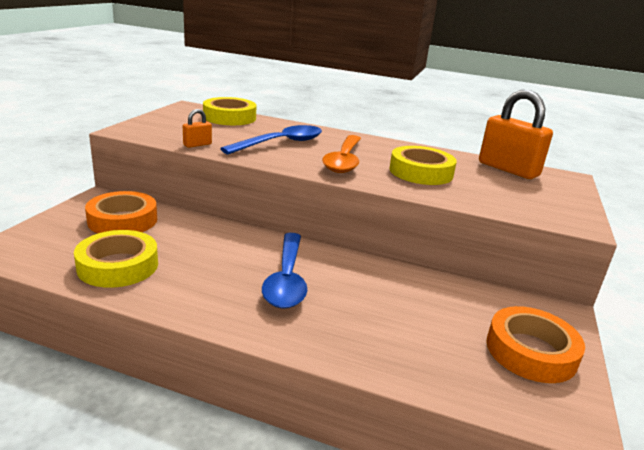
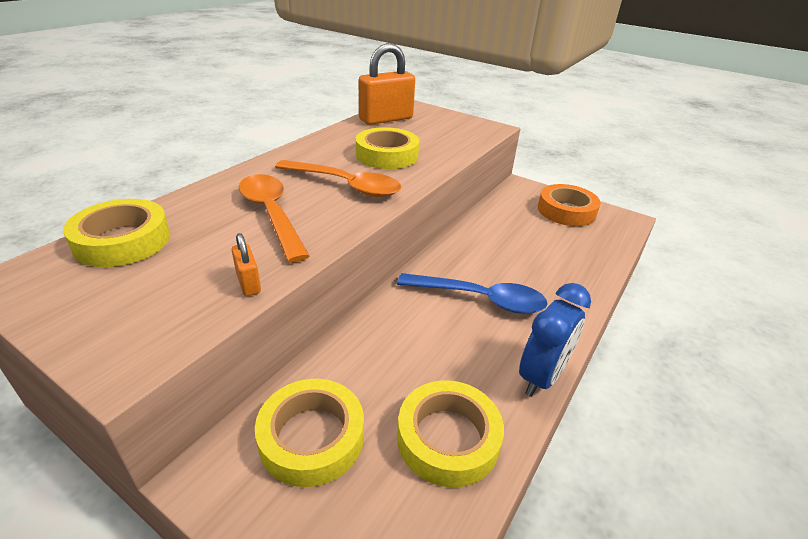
camera: 75 degrees left, 10 degrees up
(123, 220) = (312, 437): orange tape -> yellow tape
(185, 311) = (541, 376): none -> blue clock
(281, 143) = (272, 214): blue spoon -> orange spoon

